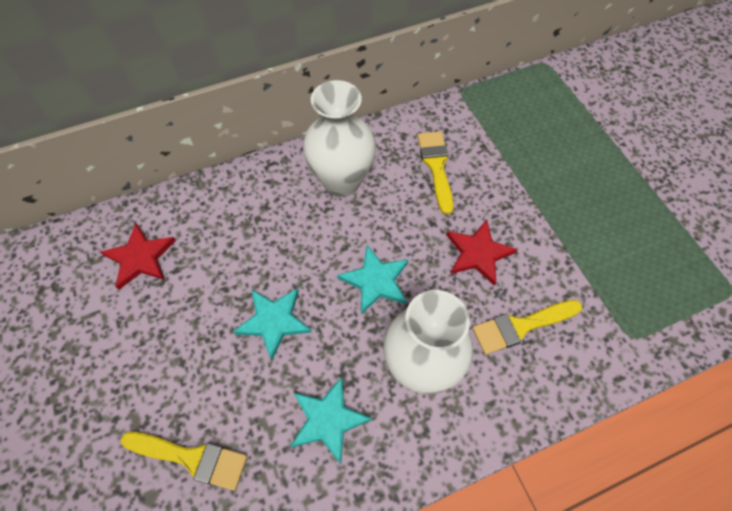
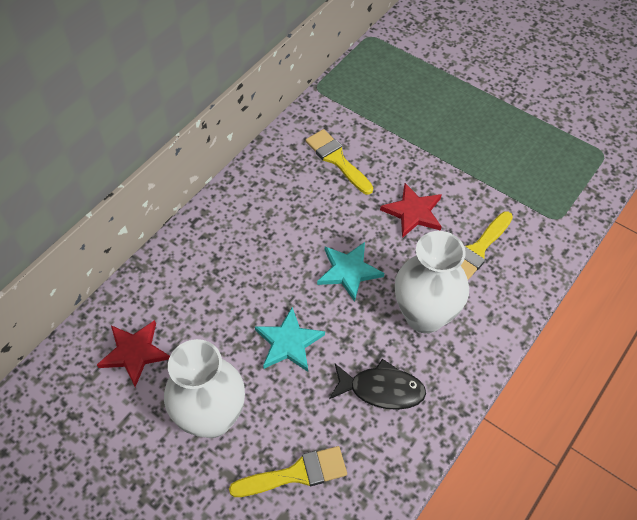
camera: 30 degrees left, 5 degrees down
(328, 420) = (381, 389): turquoise star -> black fish
(341, 181) = (267, 207): white vase -> white vase (212, 418)

